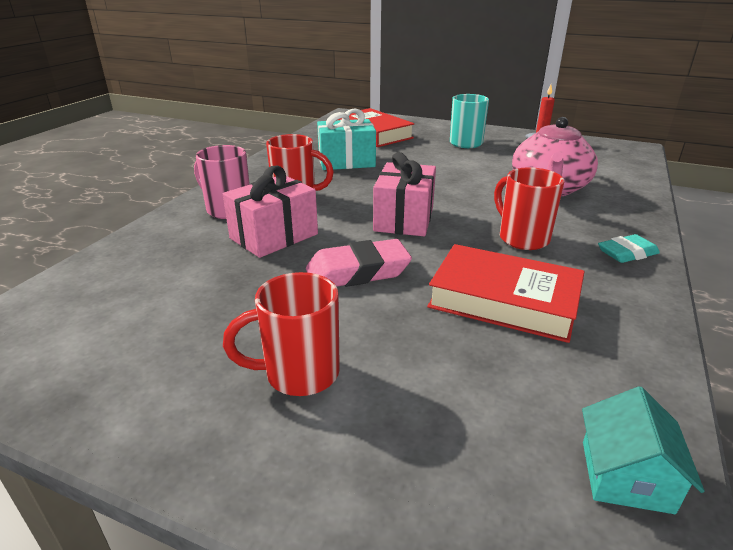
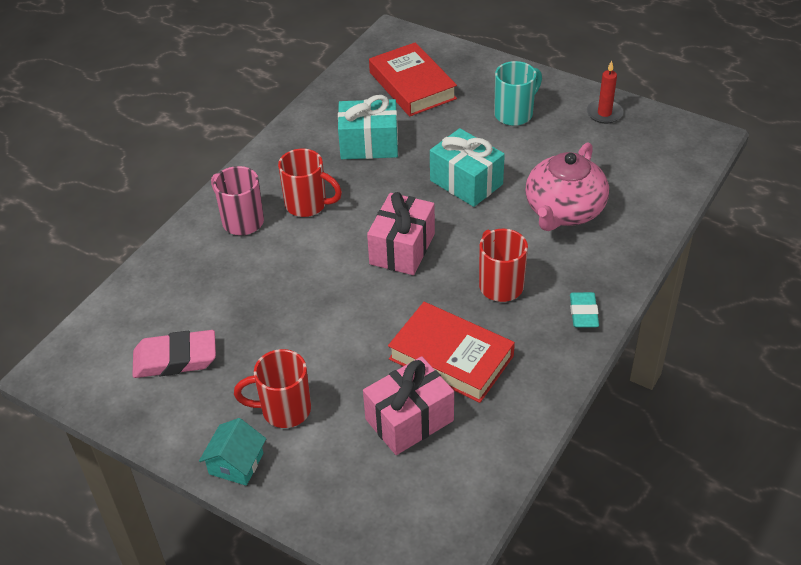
camera: 10 degrees right, 15 degrees up
(274, 236) = (280, 264): pink gift -> pink gift (409, 420)
(358, 272) = (344, 315): pink eraser -> pink eraser (175, 359)
(446, 177) = (466, 182): none -> turquoise gift
(626, 476) = (462, 499): turquoise house -> turquoise house (236, 463)
(627, 253) = (583, 313): turquoise eraser -> turquoise eraser turned 75 degrees counterclockwise

